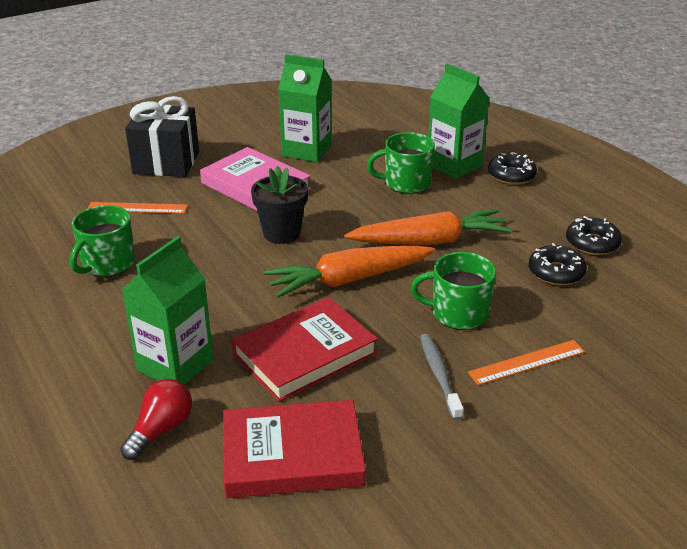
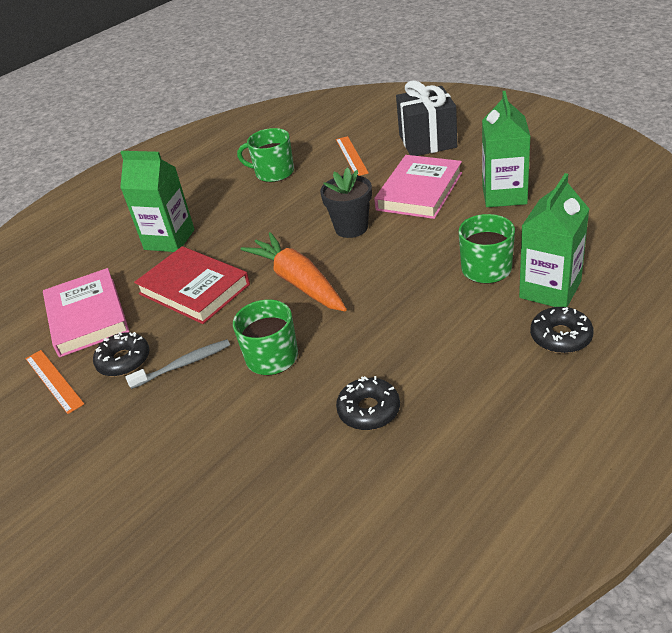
camera: 80 degrees right, 5 degrees up
(161, 429) = (107, 257): red light bulb -> none
(292, 455) = (87, 316): red book -> pink book
(429, 241) = (383, 310): orange carrot -> none
(527, 362) = (212, 415): orange ruler -> orange ruler (53, 381)
(592, 243) = (444, 431): black donut -> black donut (124, 360)

